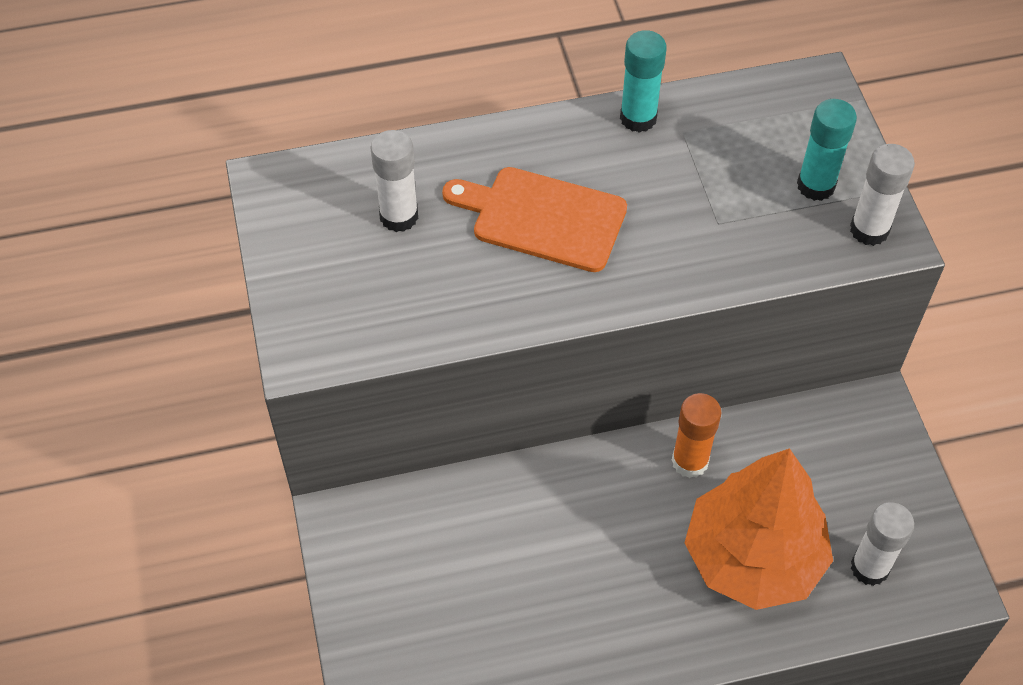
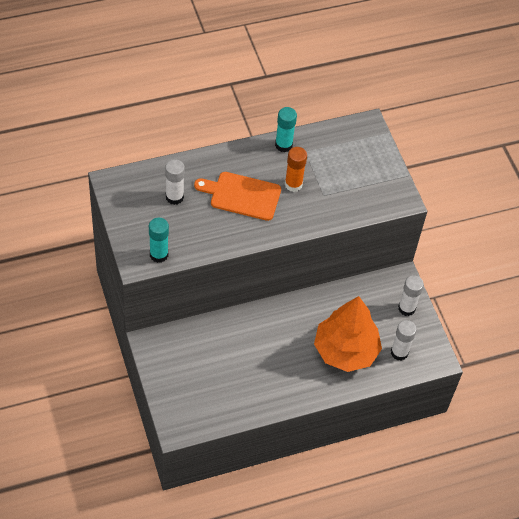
camera: 10 degrees left, 0 degrees up
(690, 461) = (314, 308): orange glue stick -> orange glue stick (293, 184)
(816, 185) = (368, 175): turquoise glue stick -> turquoise glue stick (159, 255)
(869, 230) = (393, 196): white glue stick -> white glue stick (406, 308)

